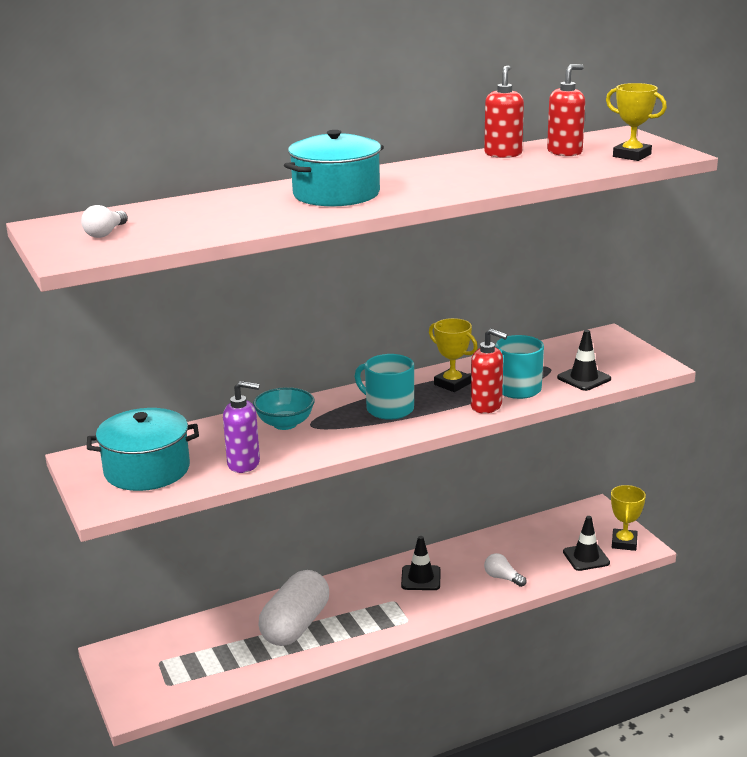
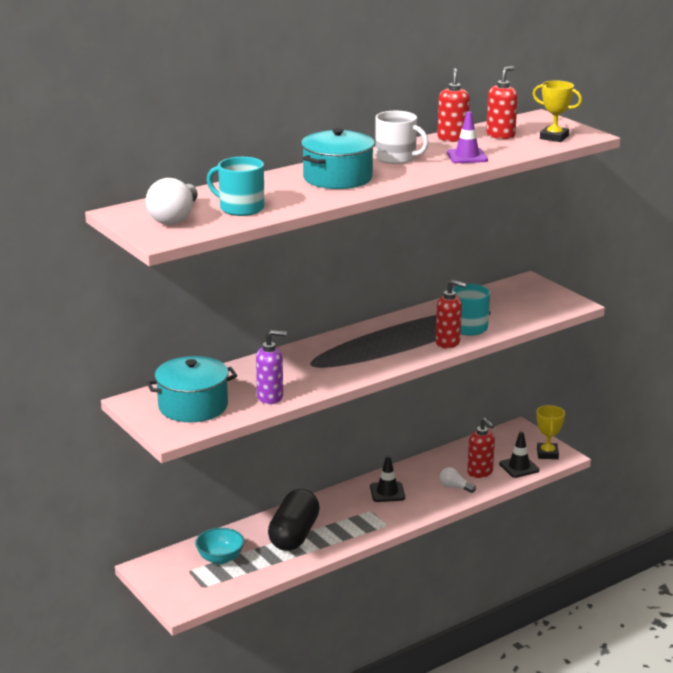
camera: 10 degrees left, 0 degrees up
(105, 233) = (175, 218): white light bulb -> white light bulb, size x1.83
(285, 424) = (290, 365): turquoise bowl -> turquoise bowl (220, 558)
(295, 625) = (294, 535): white capsule -> black capsule
(388, 409) = (370, 349): turquoise mug -> turquoise mug (240, 208)
(422, 174) = (396, 158): none -> white mug
(452, 384) = (414, 326): yellow trophy -> none
(511, 174) = (467, 156): none -> purple traffic cone
(537, 561) = (480, 472): none -> red soap dispenser
(584, 378) = (518, 317): black traffic cone -> none

